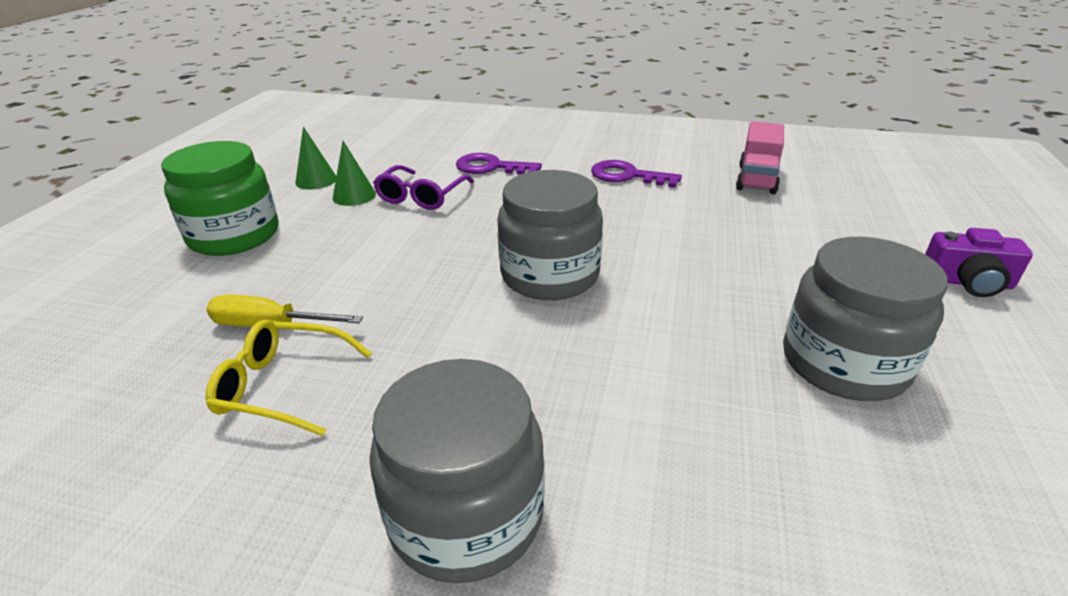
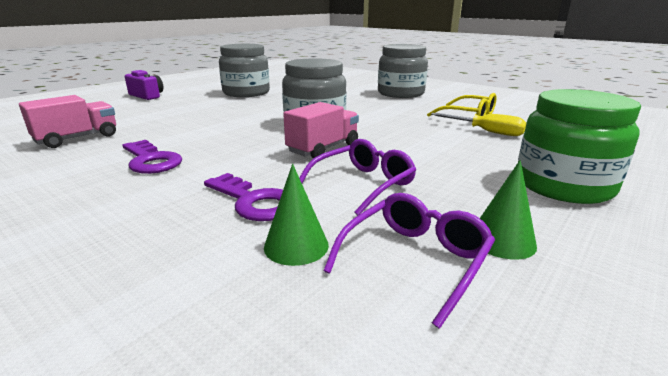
camera: 155 degrees left, 10 degrees down
(354, 196) = (440, 202): green cone -> green cone (296, 246)
(370, 161) = (415, 260): none -> purple glasses
(490, 227) = (323, 148): none -> pink truck

